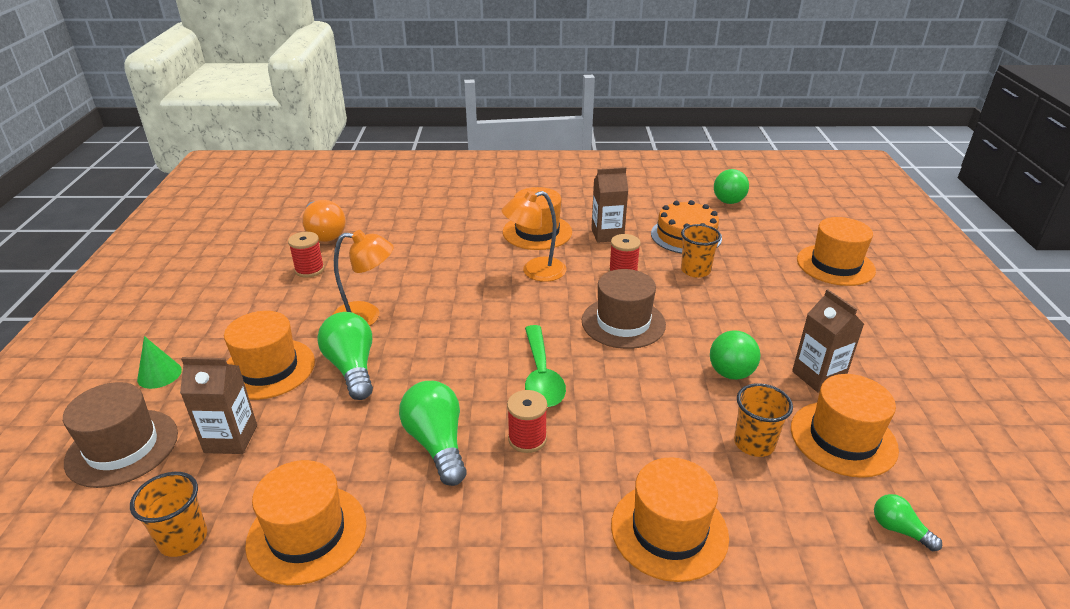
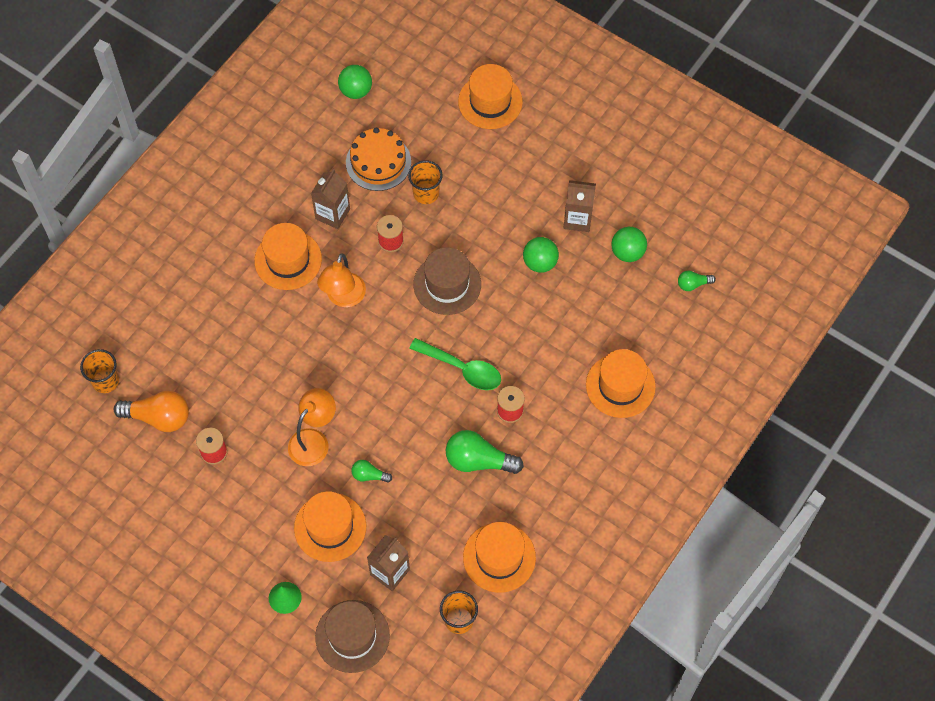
camera: 55 degrees left, 30 degrees up
(352, 368) = (369, 475): green light bulb -> green light bulb, size x0.52
(754, 443) = (598, 299): orange cup -> orange cup (105, 381)
(843, 438) = (627, 252): orange hat -> green ball

